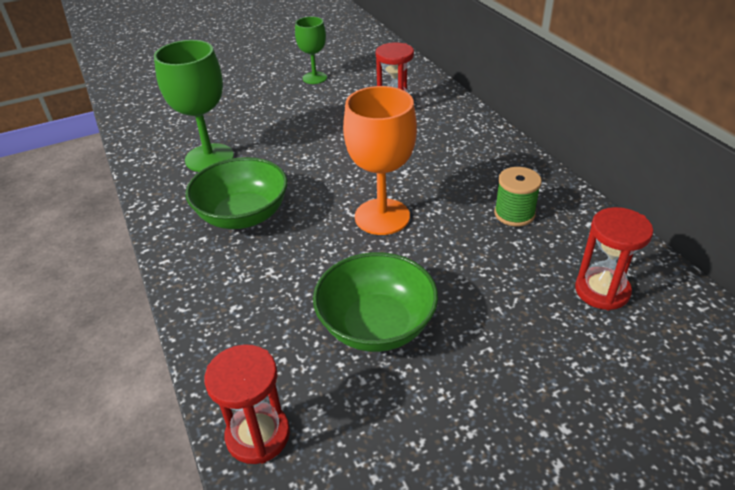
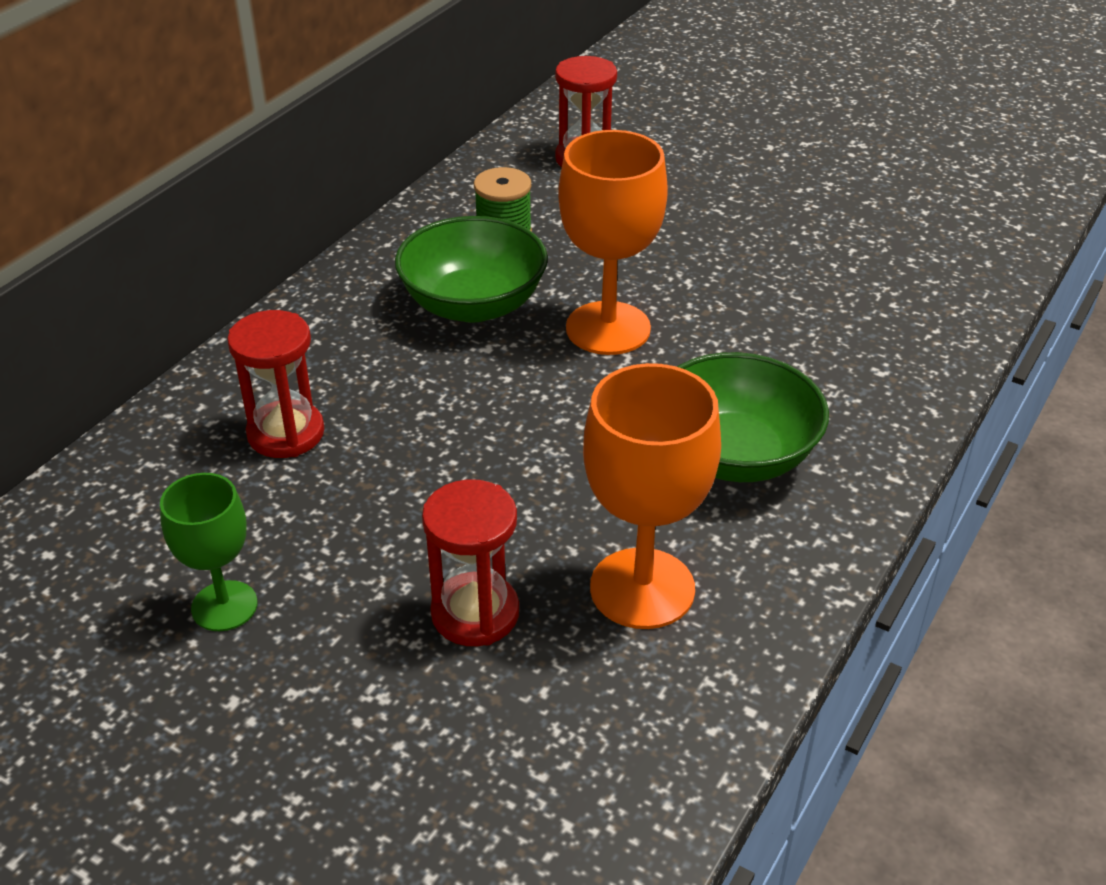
camera: 125 degrees left, 0 degrees up
(209, 158) = (642, 588): green goblet -> orange goblet
(258, 435) = (977, 280): red hourglass -> red hourglass (475, 613)
(376, 325) = (782, 266): green bowl -> green bowl (473, 304)

